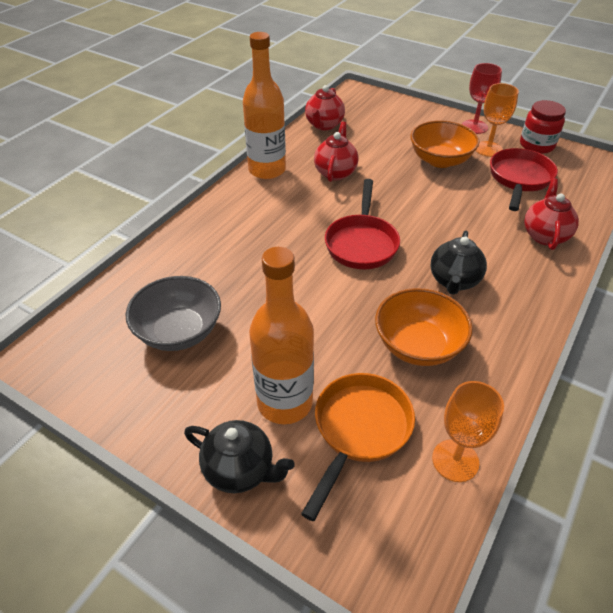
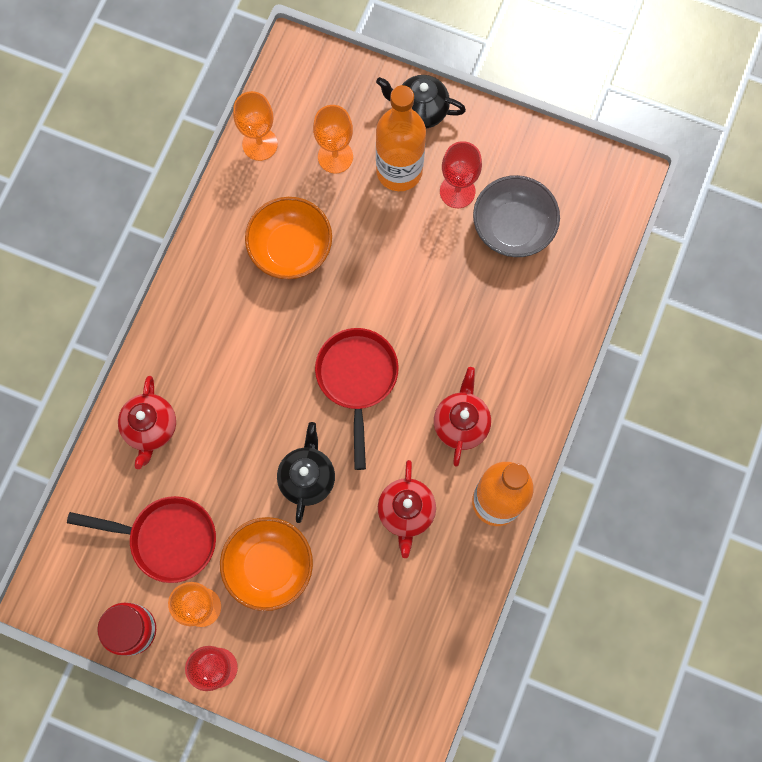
camera: 170 degrees right, 30 degrees up
(225, 372) = (457, 191): none -> red goblet
(324, 125) = (441, 632): red teapot -> red teapot (461, 423)
(359, 430) = (335, 156): orange pan -> orange goblet
(454, 281) = (256, 337): black teapot -> black teapot (307, 478)
(519, 179) = (167, 538): red pan -> red pan turned 90 degrees counterclockwise

